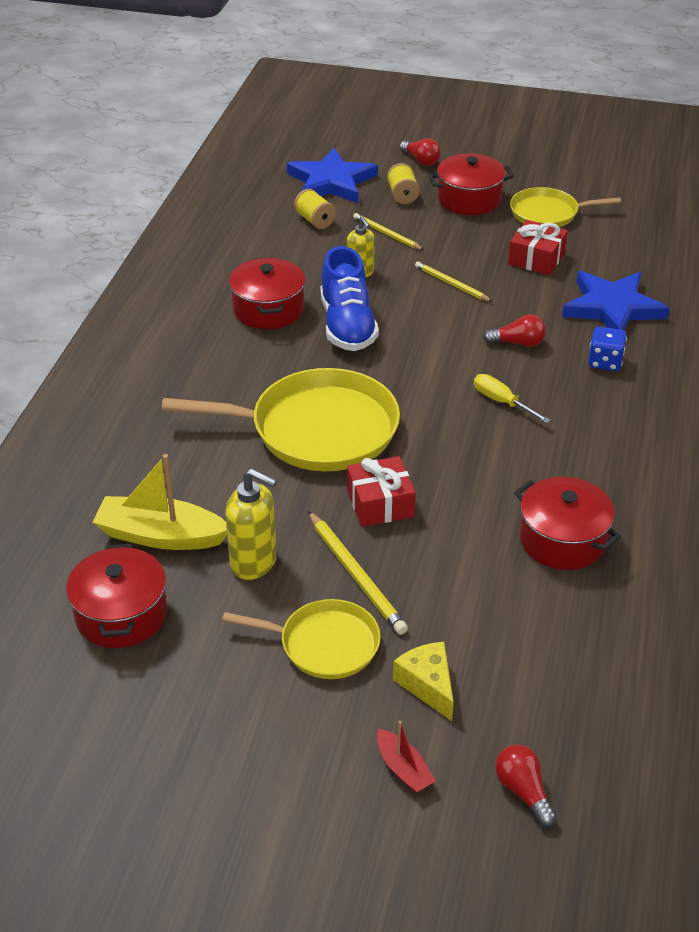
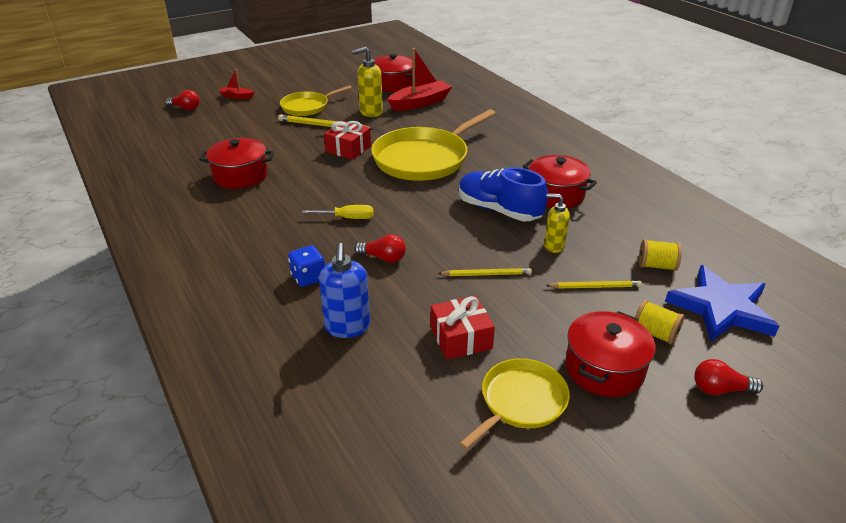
camera: 135 degrees right, 5 degrees down
(161, 536) = (420, 103): yellow boat -> red boat
(428, 685) = (252, 114): yellow cheese -> none
(517, 343) = (383, 258): red light bulb -> red light bulb turned 120 degrees counterclockwise
(612, 308) = (347, 327): blue star -> blue soap dispenser

